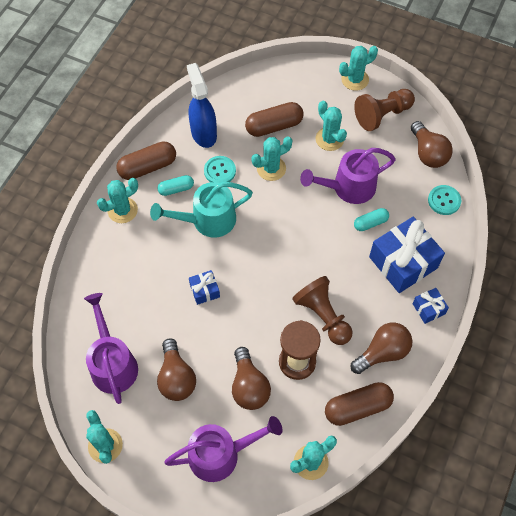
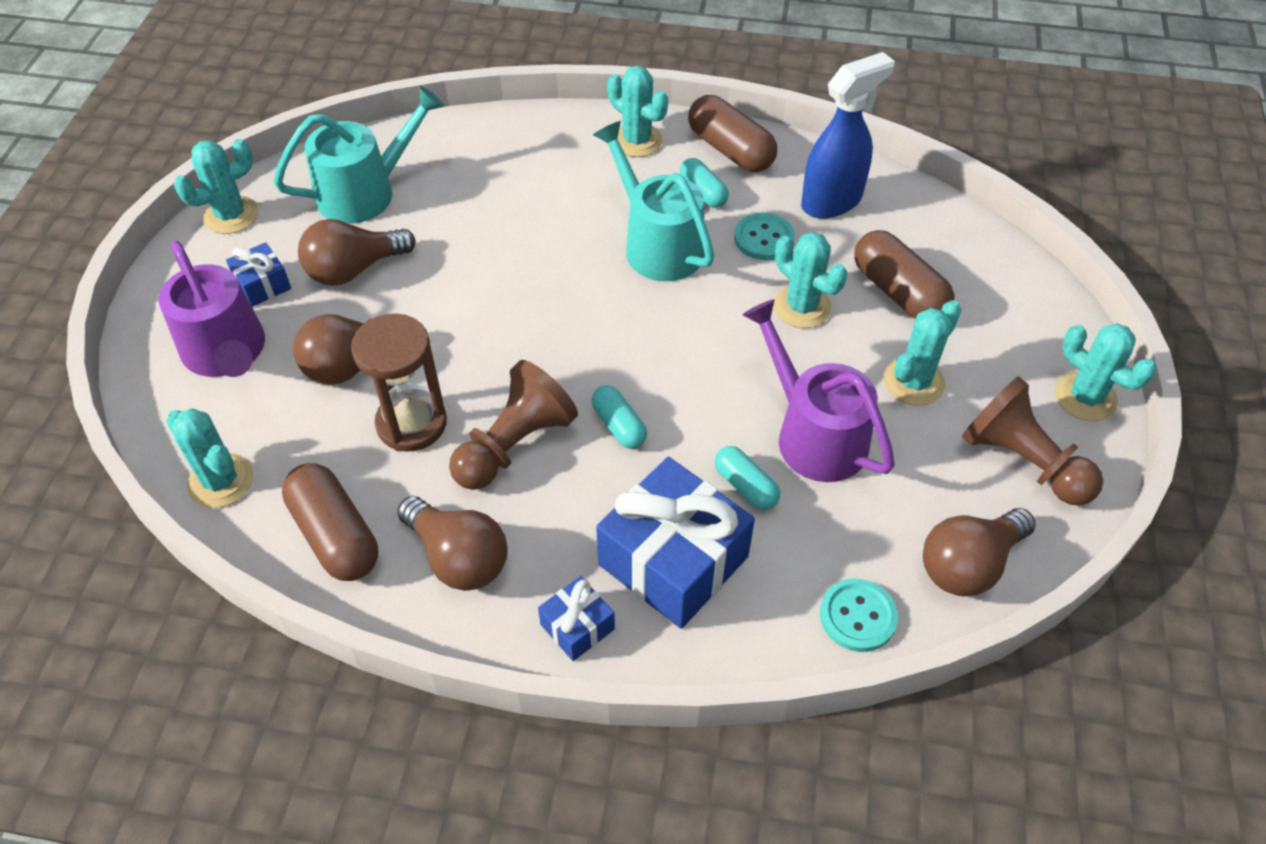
camera: 75 degrees right, 10 degrees down
(112, 363) = (366, 192): purple watering can -> turquoise watering can
(204, 291) = (520, 269): blue gift -> blue gift (262, 285)
(323, 267) = (619, 425): none -> turquoise capsule

